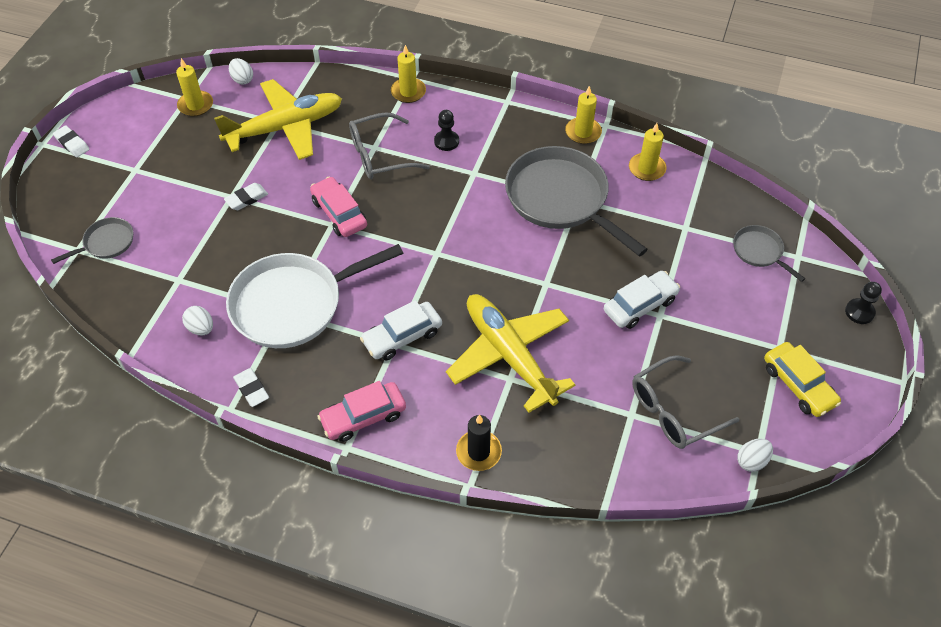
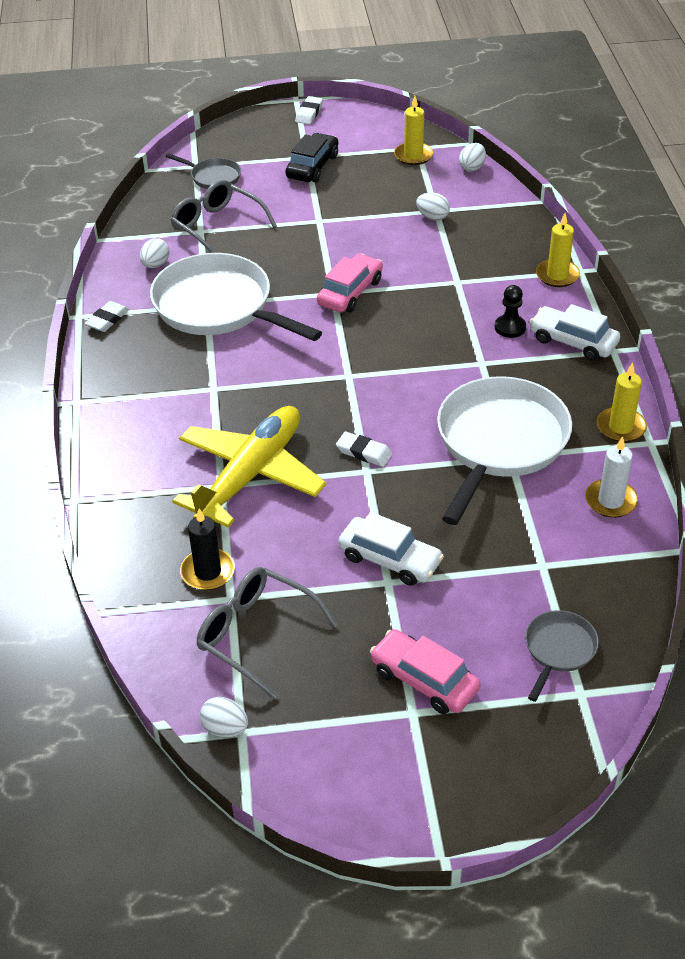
camera: 65 degrees right, 10 degrees down
(153, 171) = (312, 166): none -> black car
(246, 199) = (323, 230): white eraser -> white eraser (364, 452)
(285, 128) = (432, 217): yellow plane -> white egg
(363, 417) = (116, 399): pink car -> pink car (424, 680)
(379, 155) = (449, 289): grey glasses -> grey glasses (217, 227)
(402, 336) = (225, 390): white car -> white car (573, 341)
(478, 452) = (118, 493): black candle -> black candle (208, 572)
(561, 199) = (499, 442): grey pan -> white pan
(647, 169) = (610, 501): yellow candle -> white candle
(798, 385) = (366, 747): yellow car -> none
(859, 312) = (532, 787): black pawn -> none

